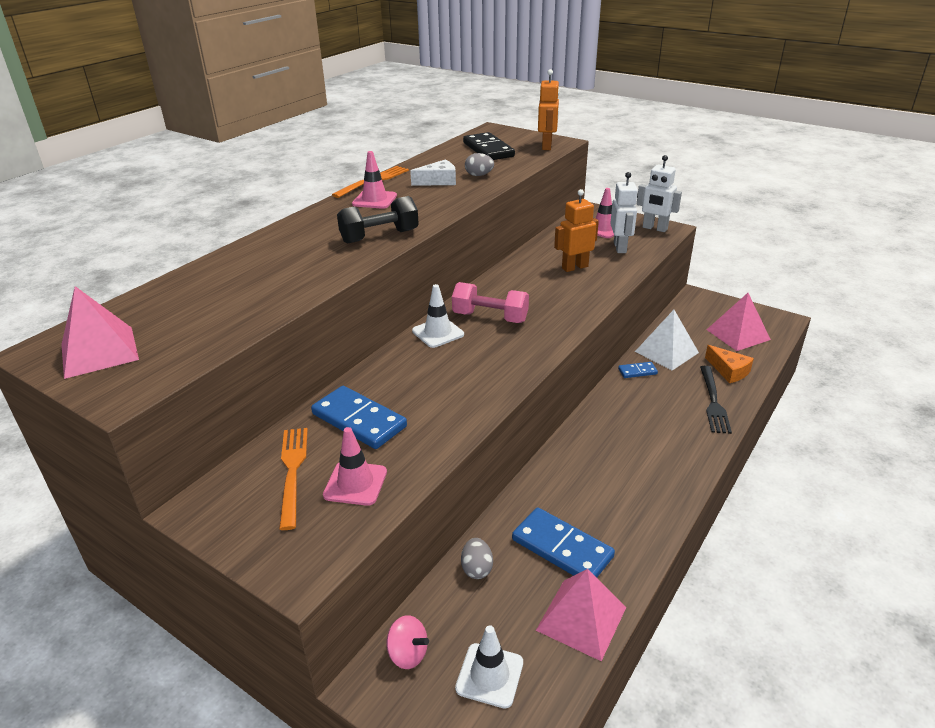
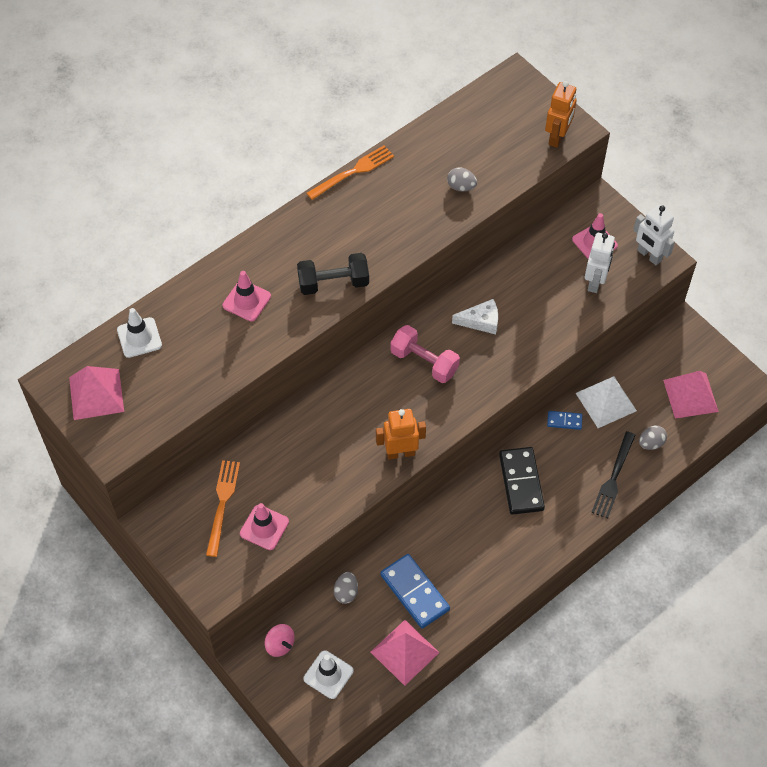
camera: 15 degrees right, 25 degrees up
(359, 420) = (280, 464): blue domino -> none
(374, 200) = (345, 212): pink traffic cone -> pink traffic cone (246, 301)
(438, 181) = (417, 189): white cheese -> white cheese (481, 321)
(438, 333) = (371, 372): white traffic cone -> white traffic cone (139, 337)
(488, 150) = (491, 129): black domino -> black domino (521, 482)
(574, 267) = (534, 304): orange robot -> orange robot (400, 452)
(729, 371) = (651, 443): orange cheese -> grey egg

